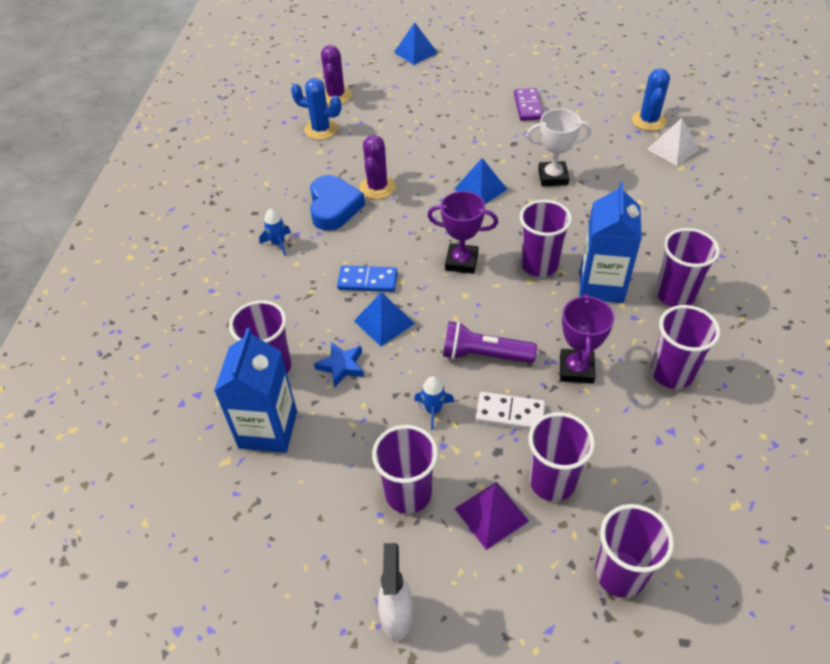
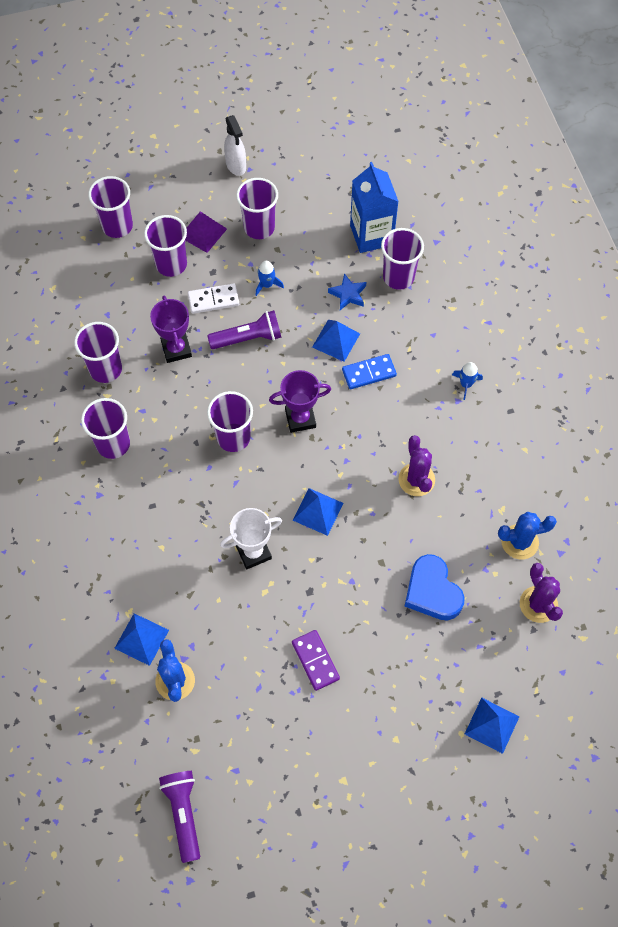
camera: 155 degrees right, 15 degrees up
(334, 207) = (442, 441): blue heart -> blue heart (432, 591)
(601, 285) = (175, 433): blue carton -> none
(659, 61) = (183, 813): none -> purple flashlight
(672, 149) = (141, 639): white pyramid -> blue pyramid

